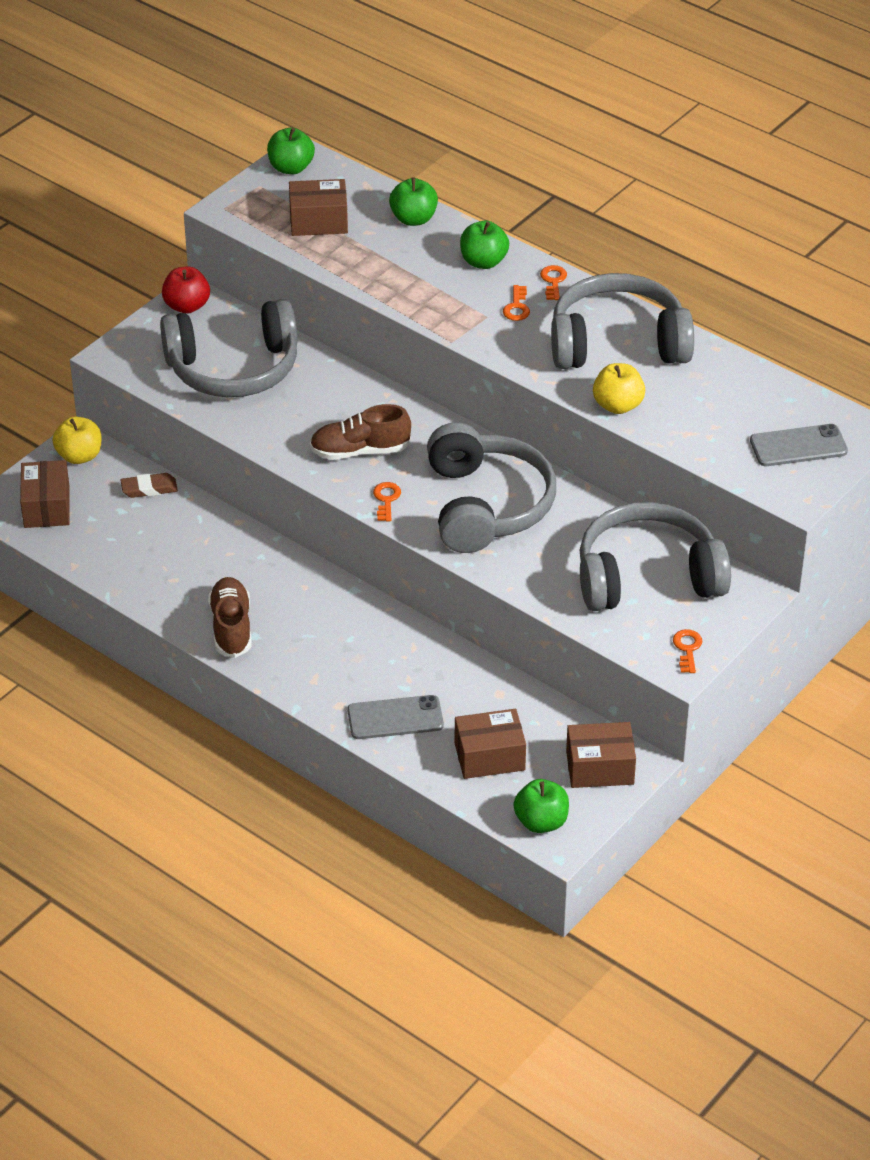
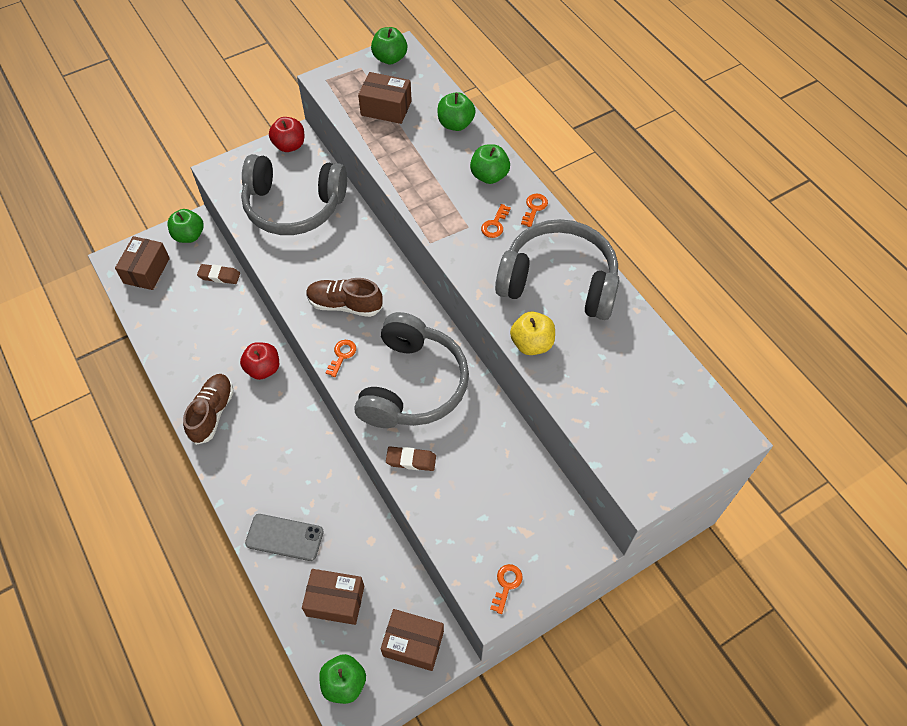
camera: 20 degrees right, 15 degrees up
(79, 456) = (189, 235): yellow apple -> green apple
(268, 568) = (263, 369): none -> red apple
(524, 573) = (411, 460): none -> brown eraser
(647, 577) = (506, 497): grey headphones -> none
(798, 446) = (666, 433): grey phone -> none

